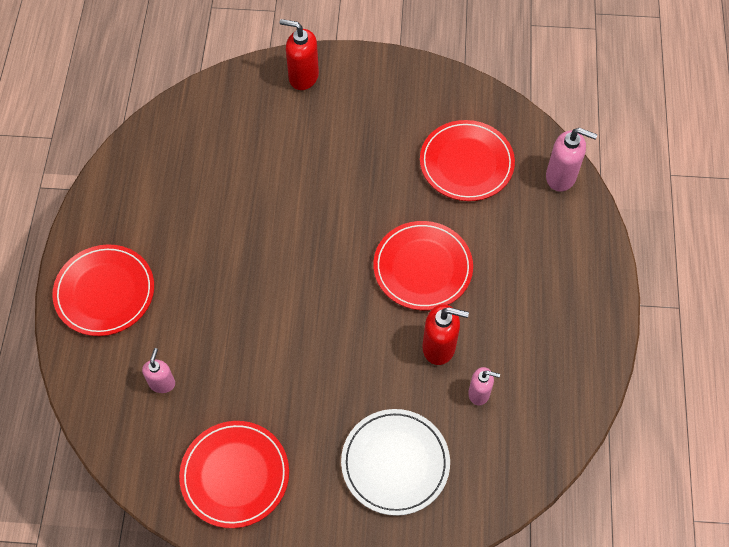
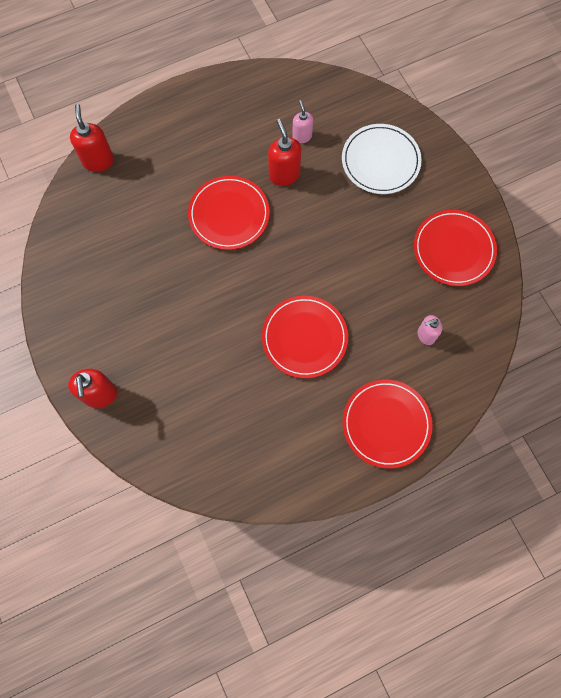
camera: 120 degrees left, 10 degrees up
(466, 163) = (121, 228): red plate -> red plate (304, 338)
(561, 177) = (98, 161): pink soap dispenser -> red soap dispenser

